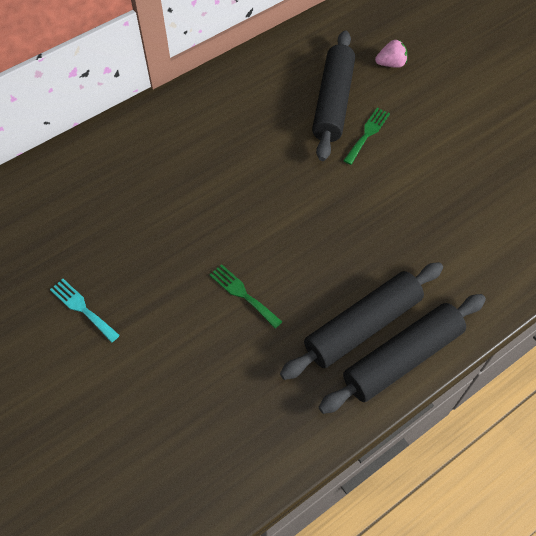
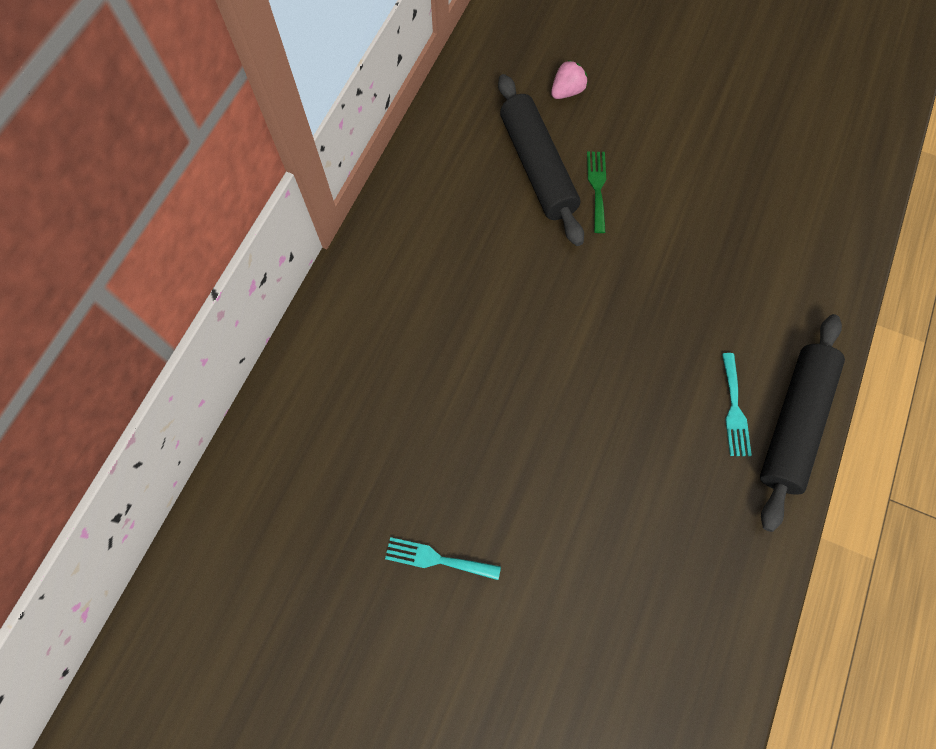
camera: 30 degrees left, 10 degrees up
(243, 294) = (595, 443): green fork -> none
(362, 325) = (734, 409): black rolling pin -> turquoise fork

